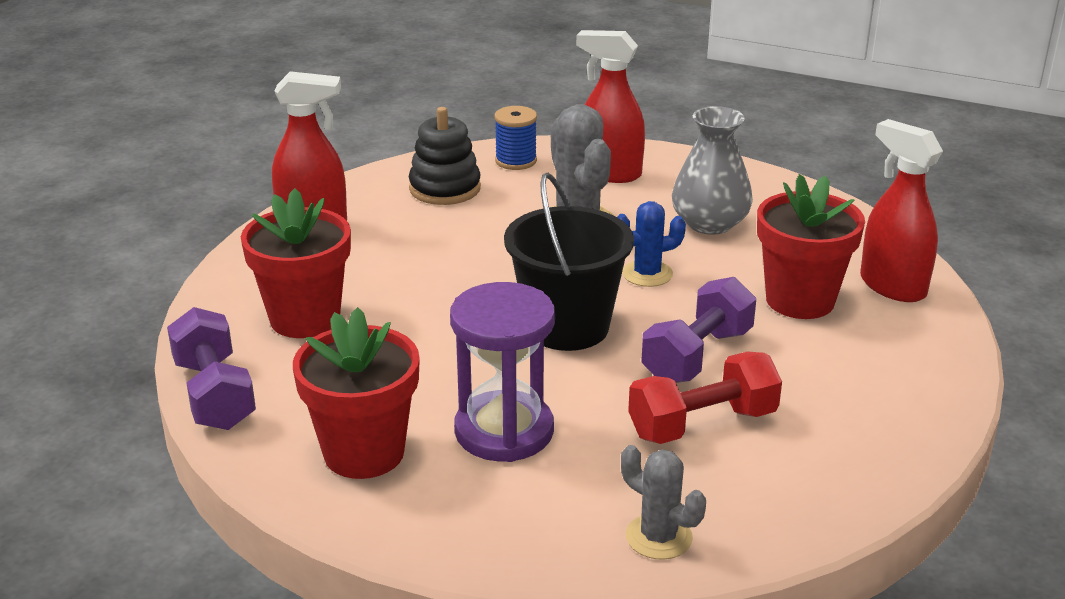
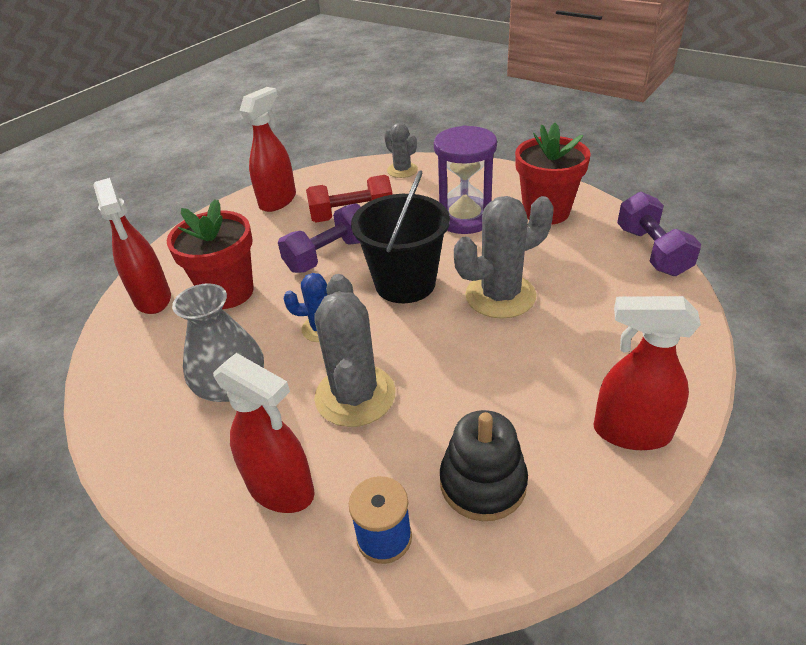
camera: 165 degrees left, 10 degrees up
(305, 318) = (606, 307): red flower pot -> none
(437, 321) = (500, 296): none -> grey cactus
(861, 445) = (278, 200): none -> red spray bottle

